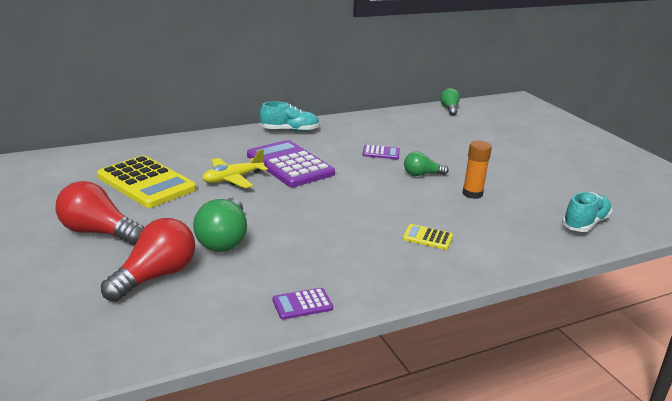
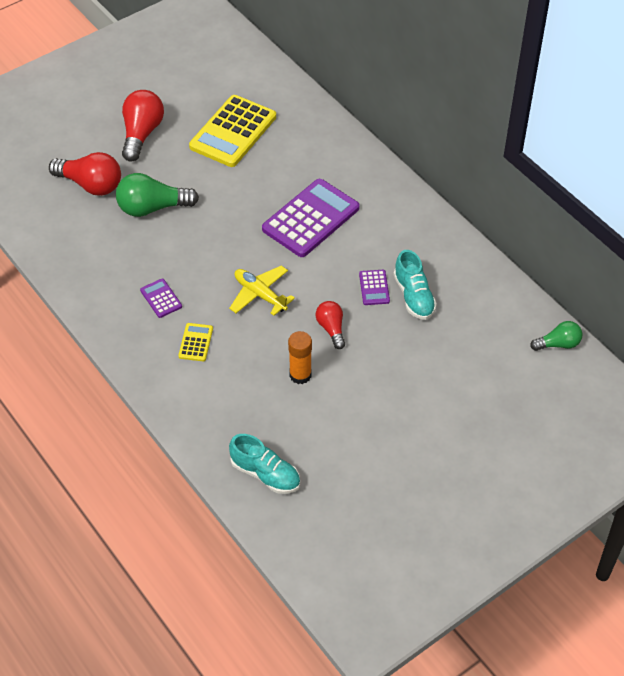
camera: 80 degrees right, 25 degrees up
(233, 179) = (263, 185): yellow plane -> yellow plane (260, 295)
(290, 130) = (401, 201): turquoise shoe -> turquoise shoe (414, 296)
(302, 304) = (74, 274): purple calculator -> purple calculator (161, 298)
(422, 174) = (331, 329): green light bulb -> red light bulb

